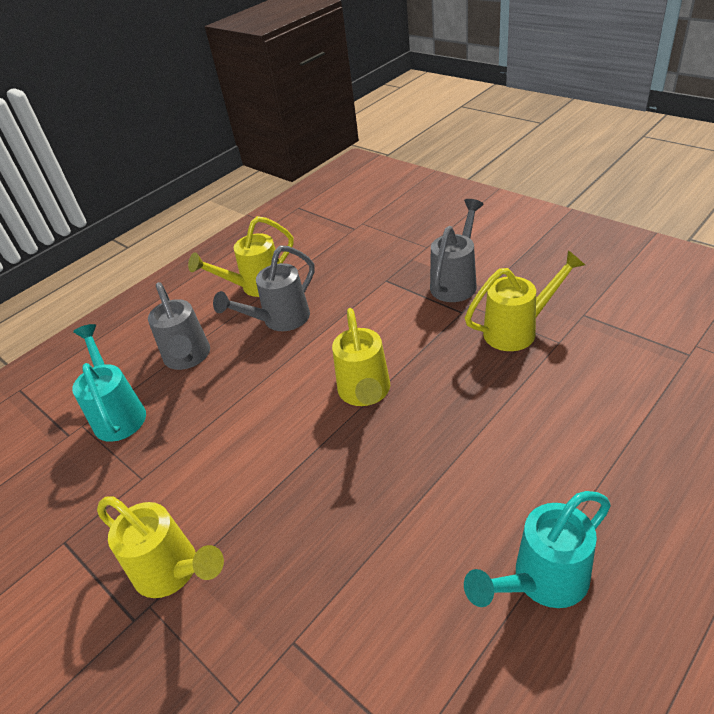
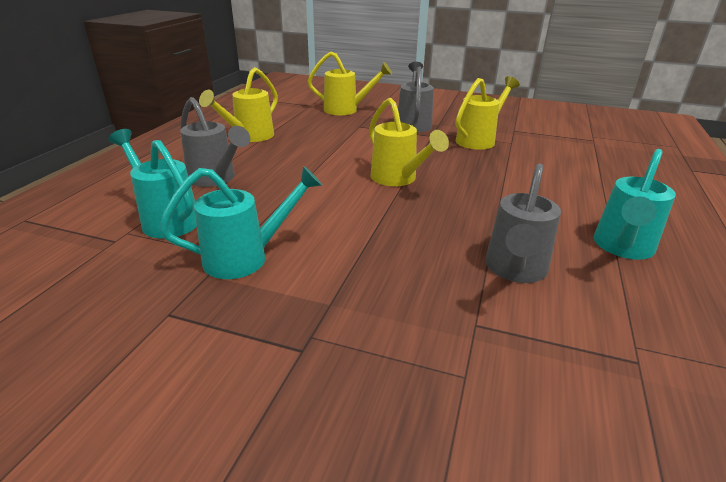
camera: 30 degrees left, 10 degrees down
(154, 486) = (247, 257): none -> turquoise watering can
(174, 572) = (318, 307): yellow watering can -> yellow watering can (347, 110)
(279, 321) = (287, 152): grey watering can -> grey watering can (514, 271)

